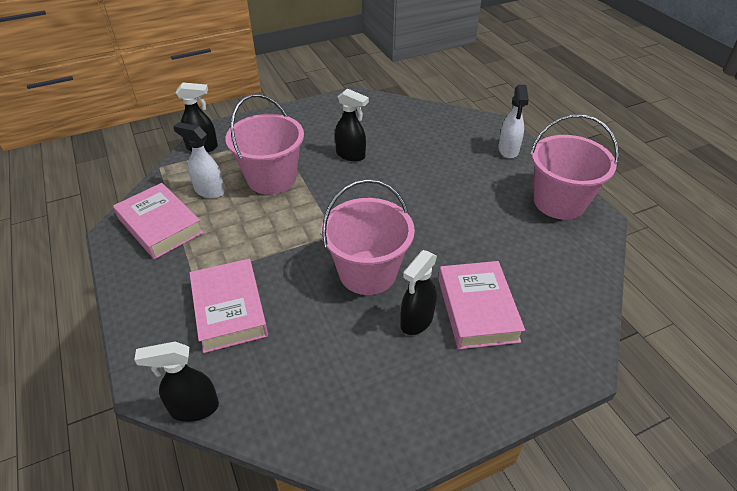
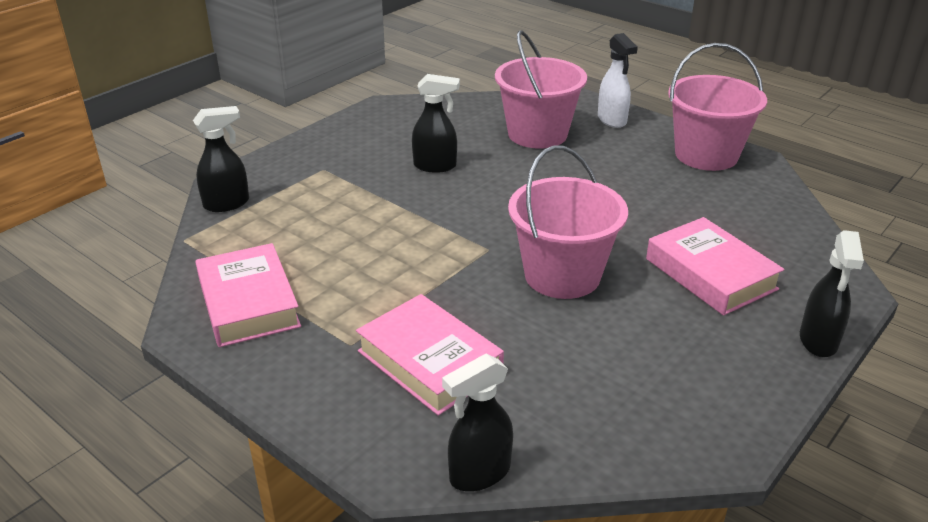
camera: 25 degrees left, 10 degrees down
(160, 226) = (248, 303): pink book -> pink book turned 45 degrees clockwise
(209, 191) = (282, 248): white spray bottle -> none
(271, 178) = (355, 214): pink bucket -> pink bucket (537, 134)
(416, 321) = (657, 304): black spray bottle -> black spray bottle (818, 341)

